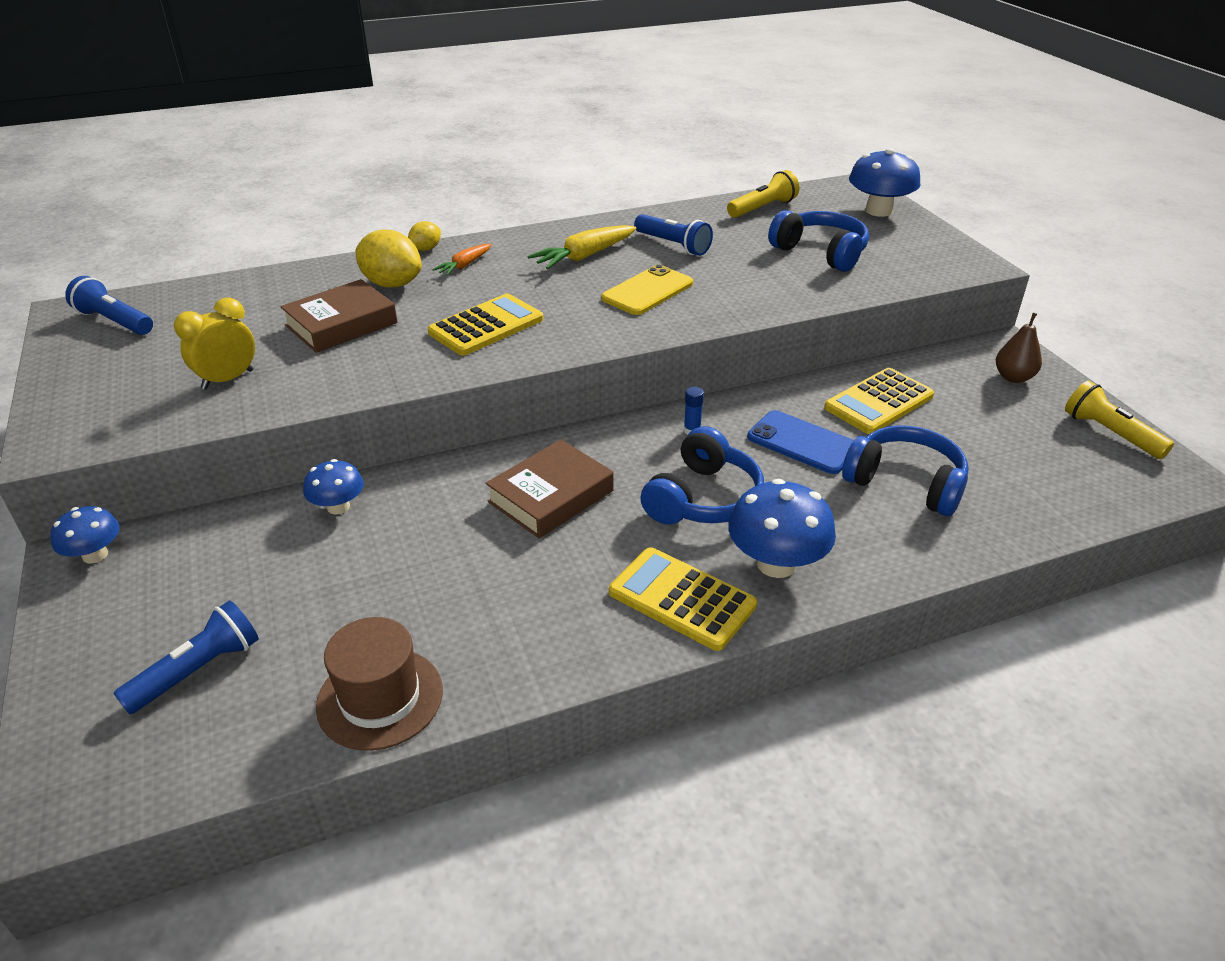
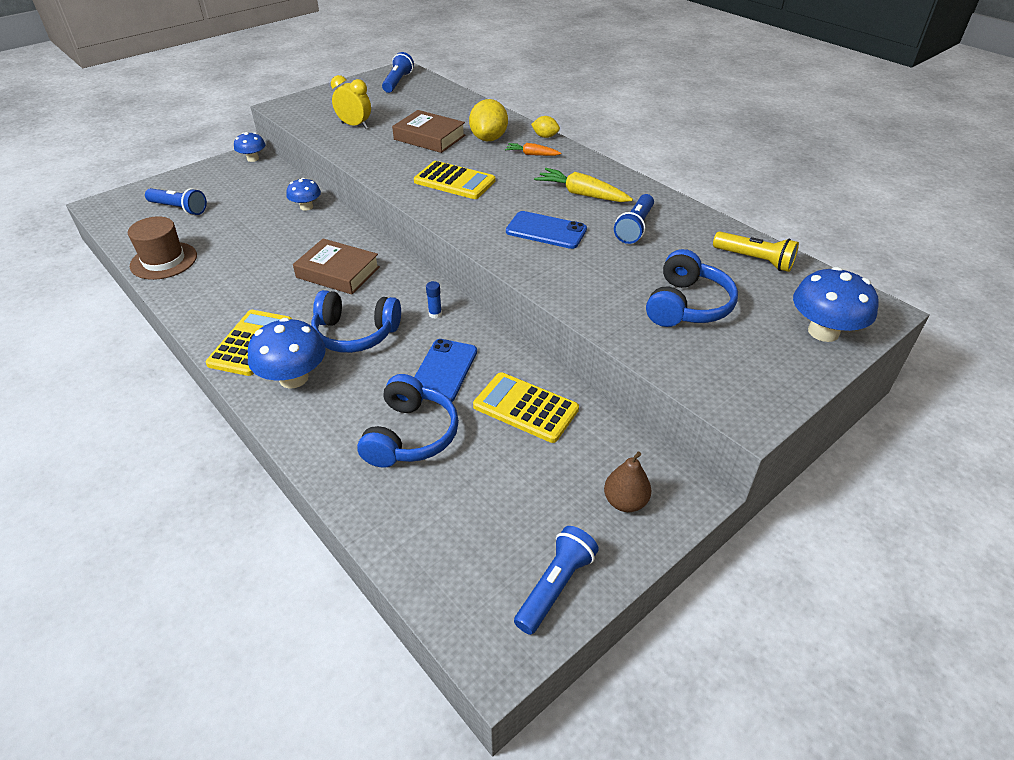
camera: 70 degrees right, 5 degrees up
(647, 291) = (546, 230): yellow phone -> blue phone
(1110, 433) = (555, 586): yellow flashlight -> blue flashlight

